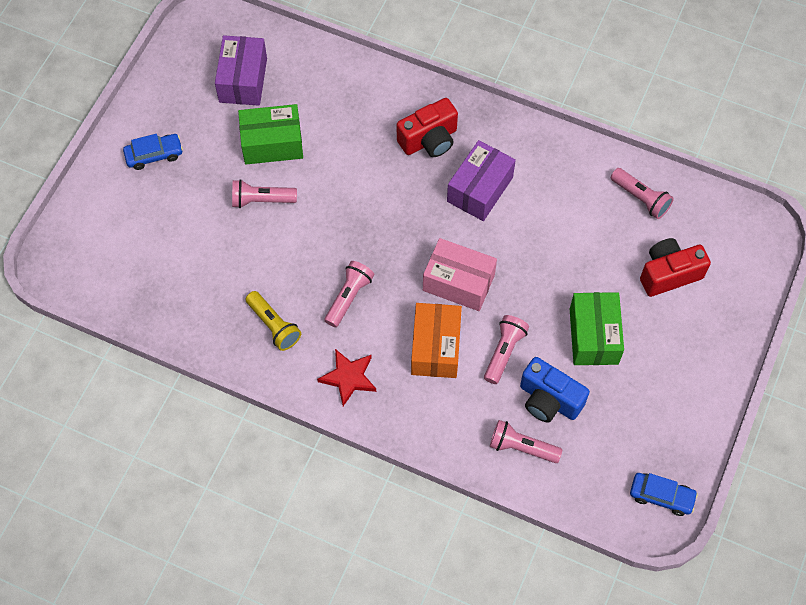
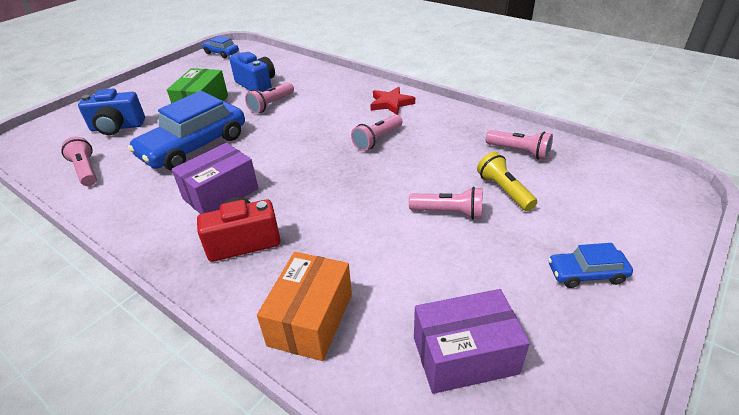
camera: 165 degrees left, 25 degrees down
(243, 80) = (464, 355): purple box -> purple box turned 60 degrees clockwise
(272, 143) = (430, 264): green box -> none
(274, 325) = (445, 131): yellow flashlight -> yellow flashlight (504, 190)
(435, 347) = (319, 110): orange box -> orange box (311, 319)
(458, 282) = (281, 139): pink box -> none
(521, 447) = (288, 71): pink flashlight -> pink flashlight (519, 152)
(551, 254) = (194, 146): none -> blue car
(669, 274) = (117, 127): red camera -> blue camera

